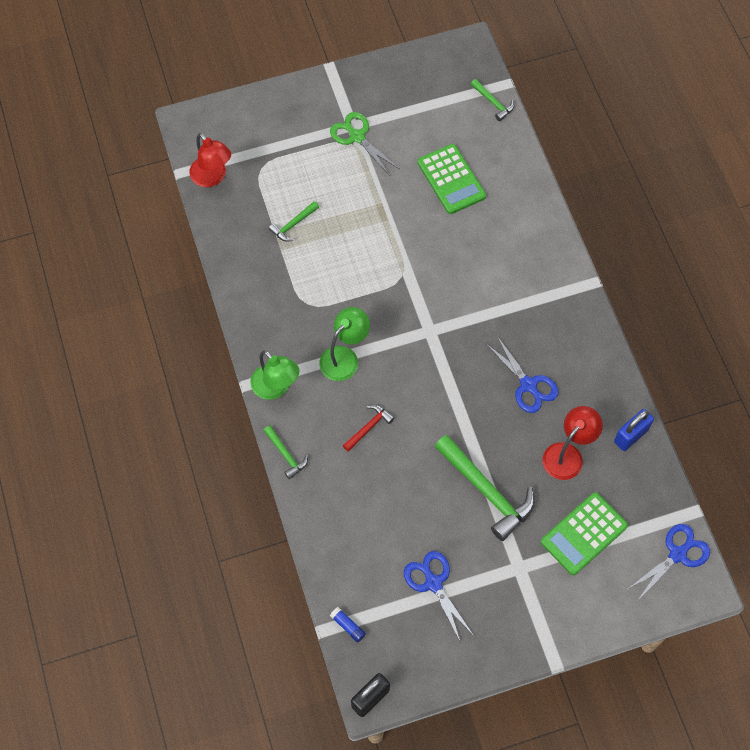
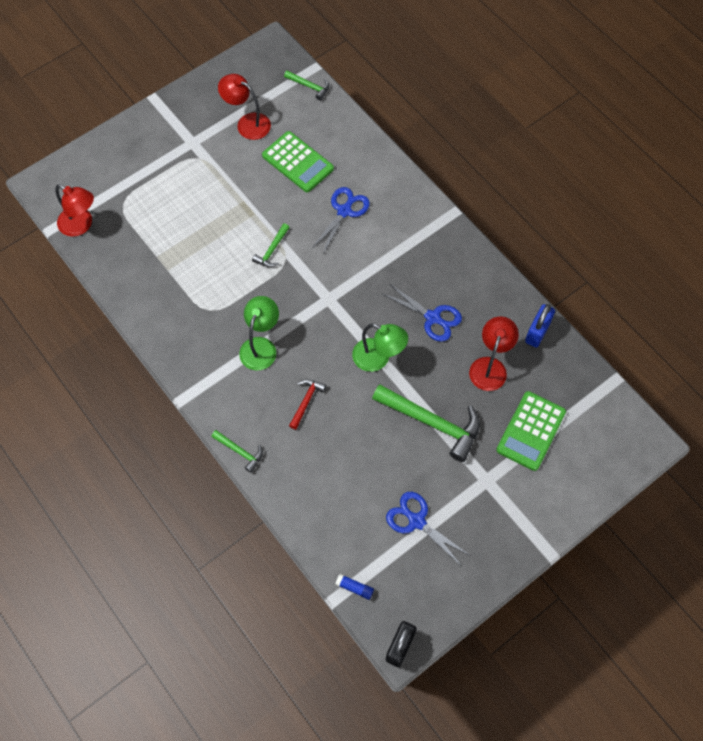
camera: 20 degrees left, 0 degrees up
(276, 388) = (208, 394): green lamp -> green lamp (378, 358)
(293, 225) = (171, 244): green hammer -> green hammer (272, 250)
(357, 137) = (200, 150): green scissors -> none
(415, 122) = (247, 123): none -> red lamp
(677, 554) = (617, 421): blue scissors -> blue scissors (344, 211)

